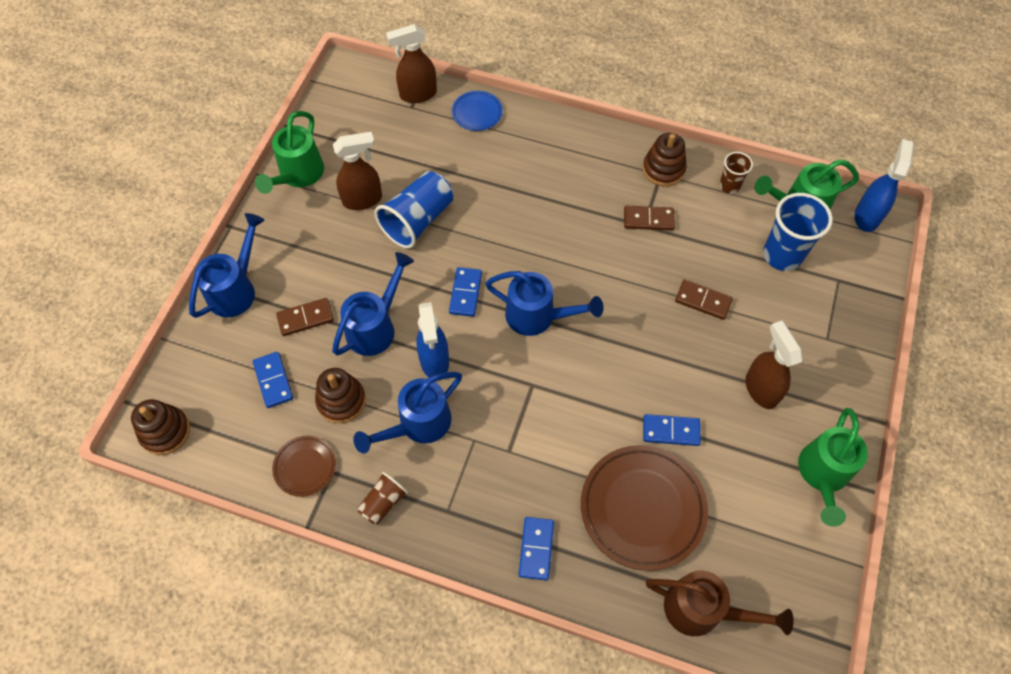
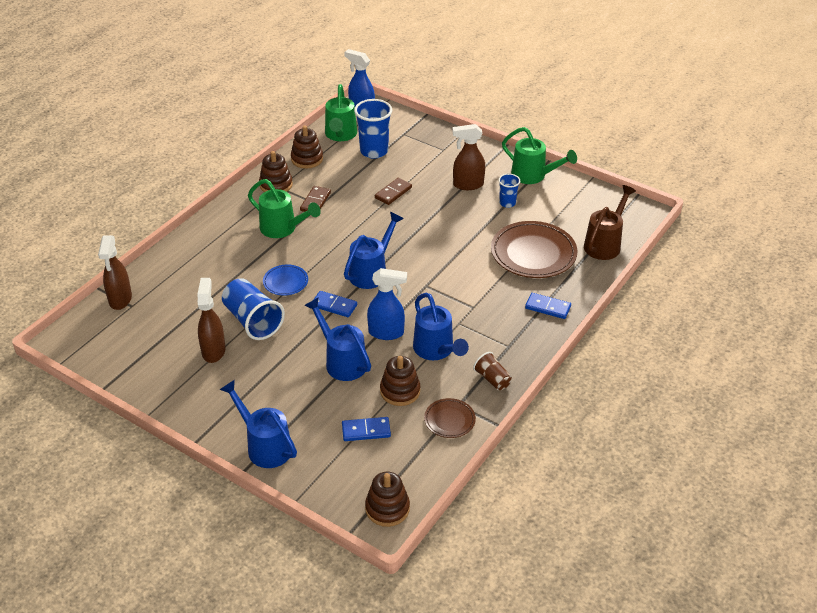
camera: 75 degrees left, 20 degrees down
(298, 175) = (163, 389): green watering can -> green watering can (282, 229)
(305, 318) = (315, 403): brown domino -> none
(477, 113) = (163, 268): blue plate -> blue plate (285, 282)
(671, 431) = (483, 229): blue domino -> none
(729, 186) = (307, 159): brown cup -> brown stacking toy
(741, 451) = (507, 203): none -> blue cup

